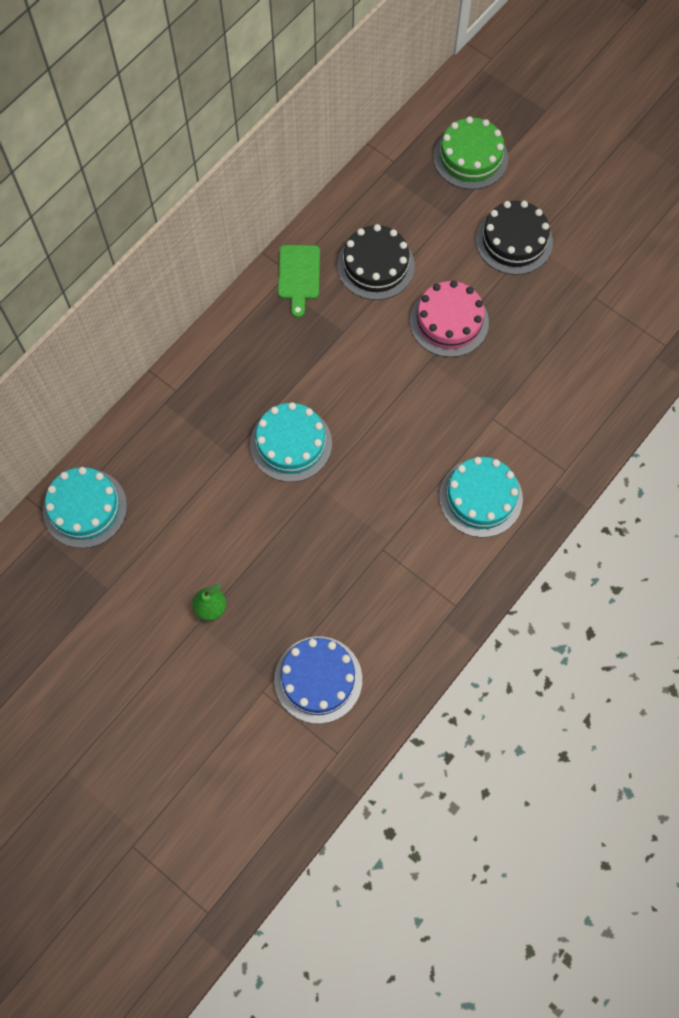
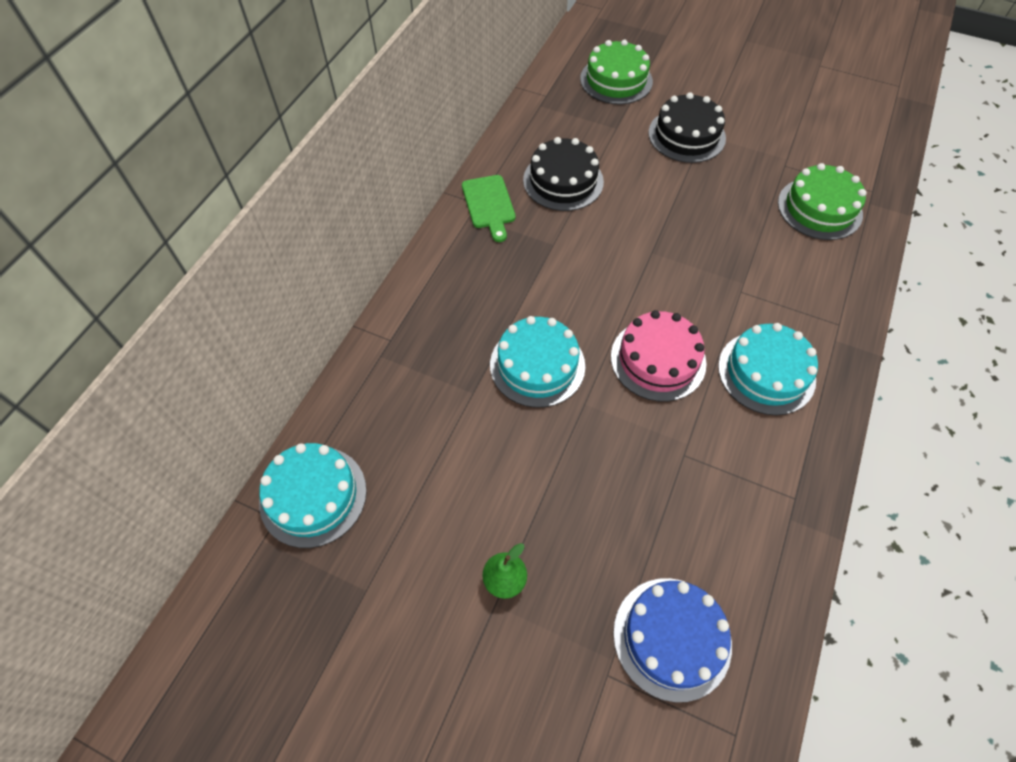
camera: 15 degrees left, 10 degrees down
(449, 321) = (656, 214): pink cake -> pink cake (658, 359)
(605, 352) = (819, 208): none -> green cake

